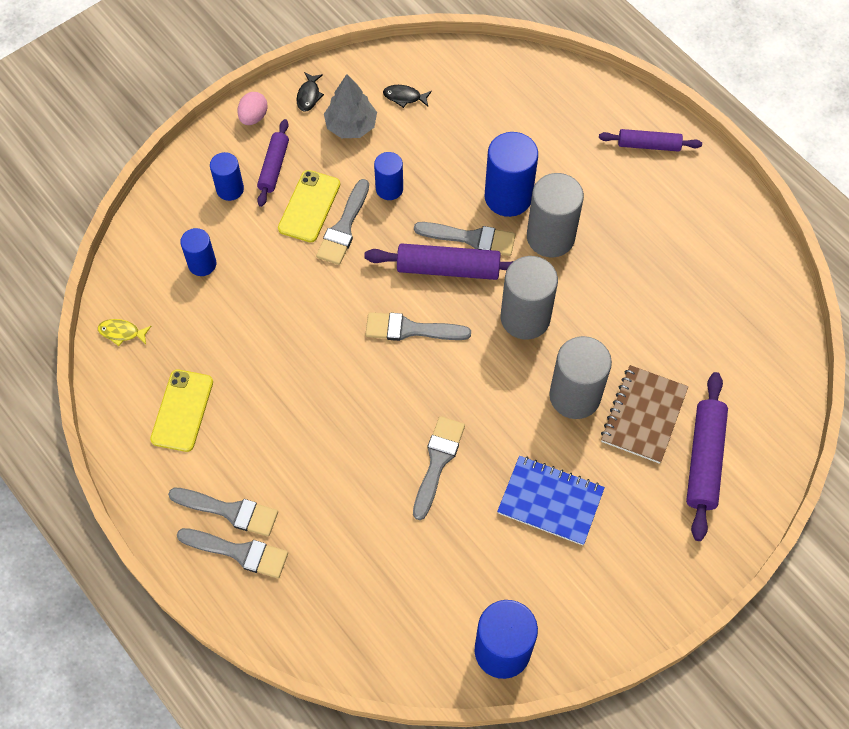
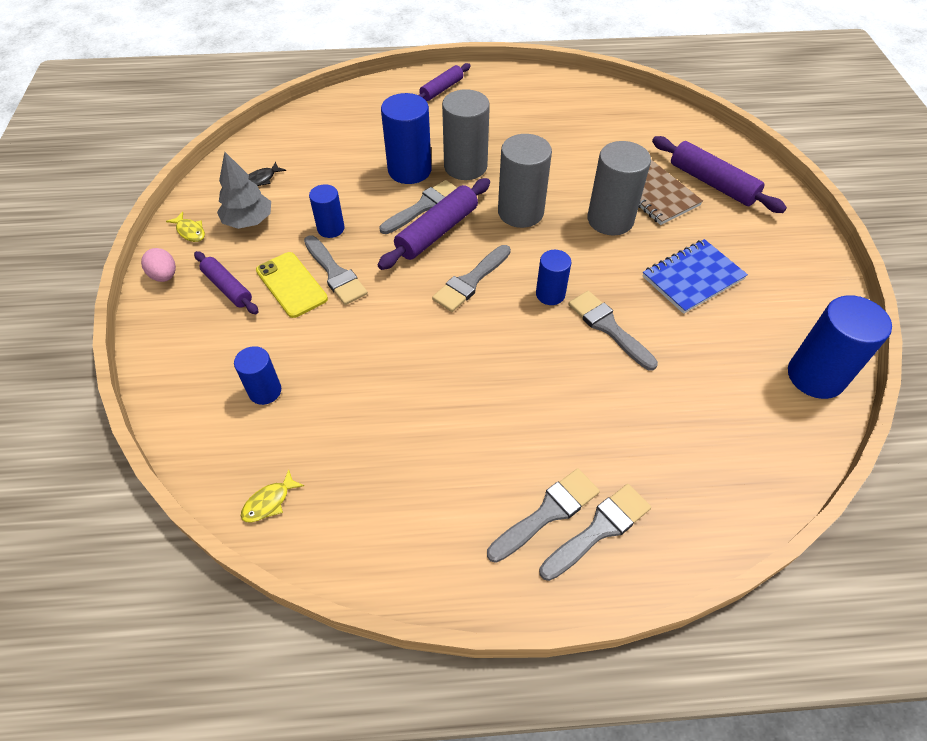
camera: 55 degrees left, 10 degrees down
(182, 410) = (404, 494): yellow phone -> none
(230, 189) = (213, 329): blue cylinder -> blue cylinder (550, 294)
(309, 96) = (190, 231): black fish -> yellow fish

